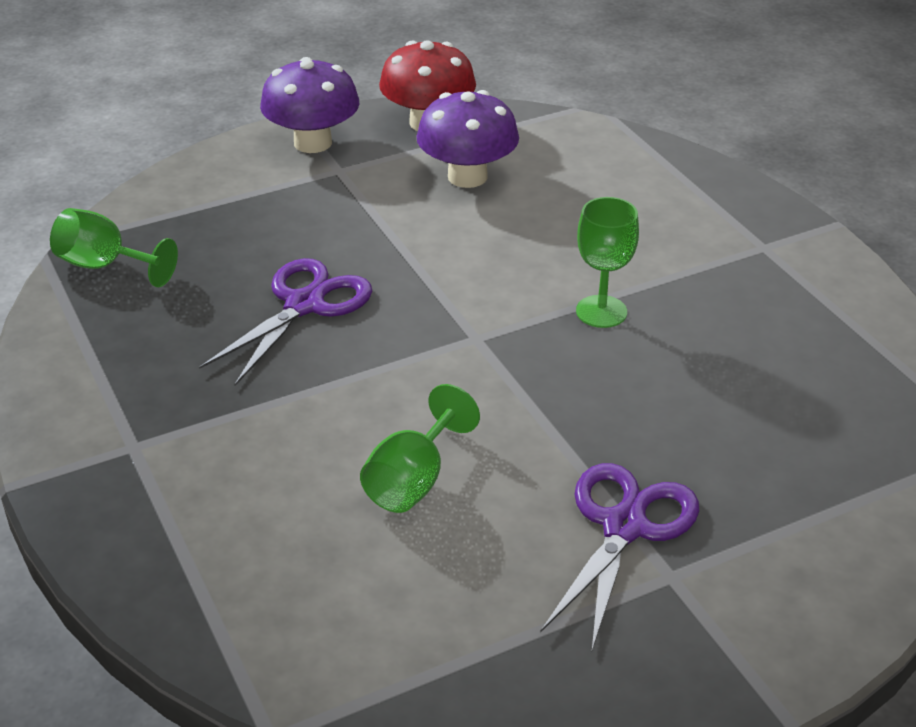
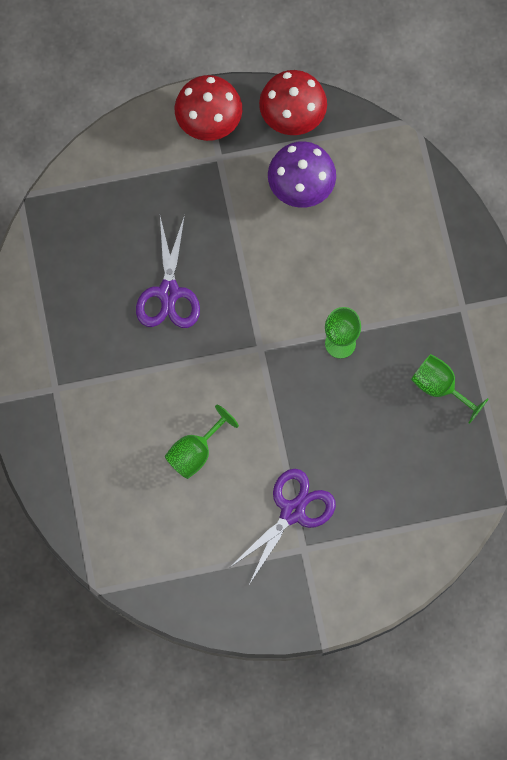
camera: 15 degrees right, 35 degrees up
(105, 266) = (57, 225): green goblet -> green goblet (440, 387)
(304, 305) = (168, 293): purple scissors -> purple scissors turned 135 degrees clockwise
(312, 143) = (209, 121): purple mushroom -> red mushroom

